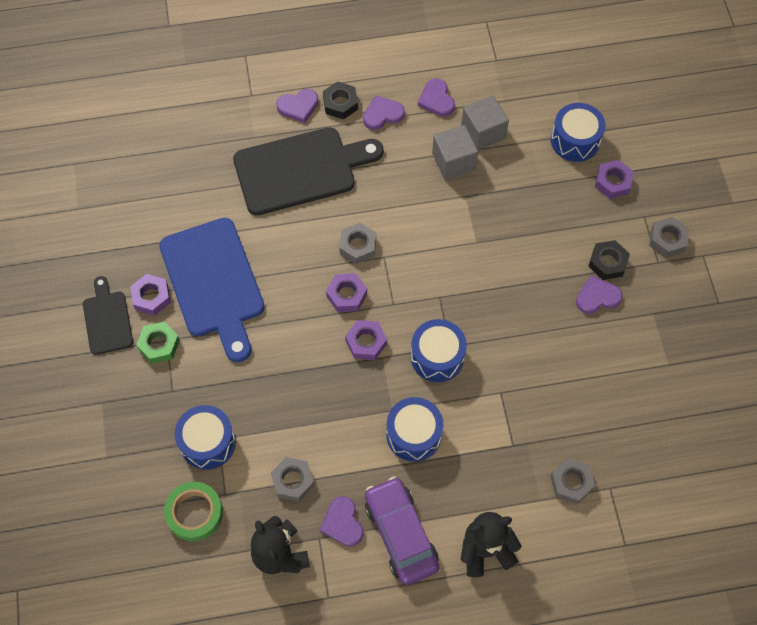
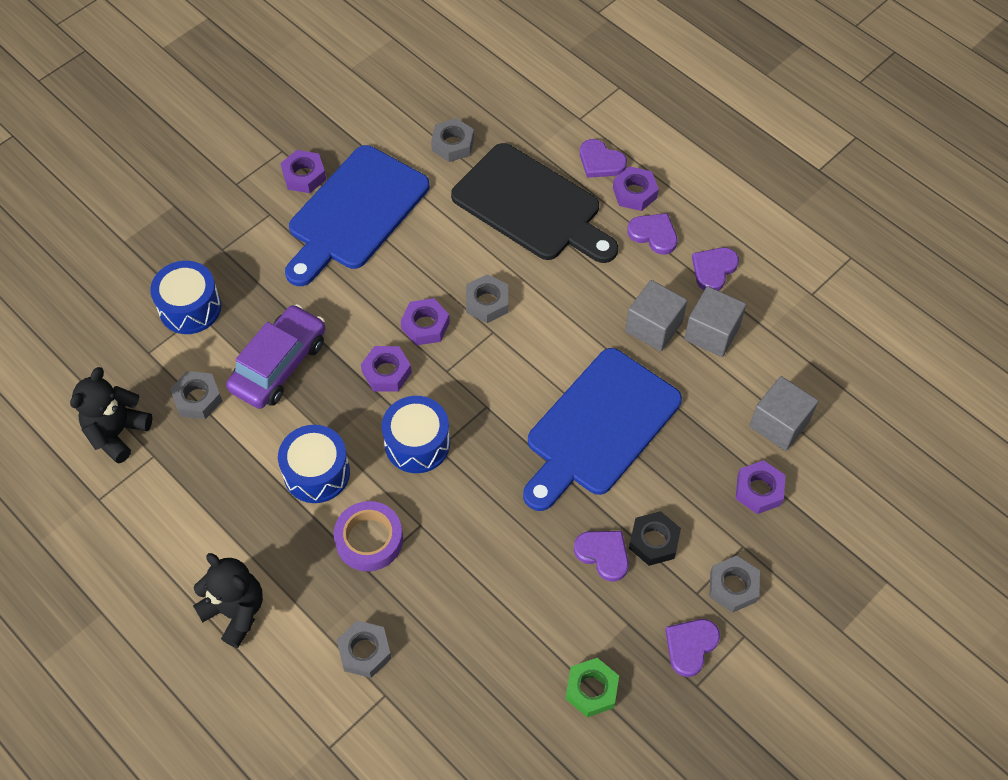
camera: 55 degrees right, 5 degrees down
(107, 319) = (257, 158): black cutting board -> none
(159, 345) = (260, 211): green nut -> green nut (591, 690)
(194, 513) = (114, 340): green tape -> none
(206, 185) = (453, 144): none -> grey nut
(340, 103) = (634, 193): black nut -> purple nut
(342, 523) = (182, 466): purple heart -> purple heart (690, 646)
(401, 534) = (203, 523): purple car -> purple car (279, 365)
(489, 431) = (369, 539): none -> purple tape
(504, 241) = (599, 427): none -> blue cutting board
(575, 140) = (779, 424): blue drum -> grey cube

